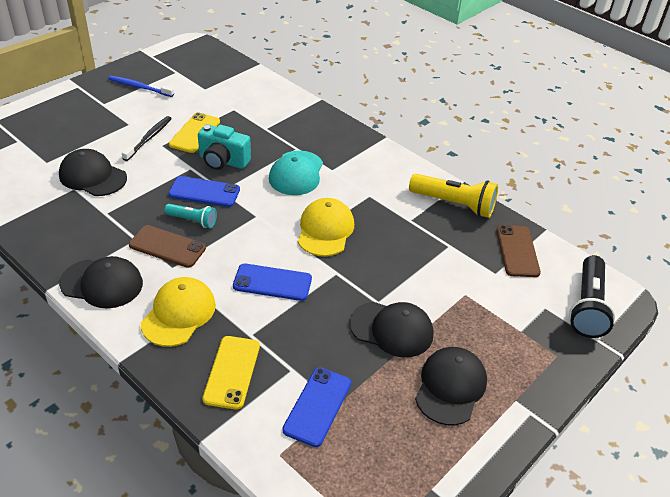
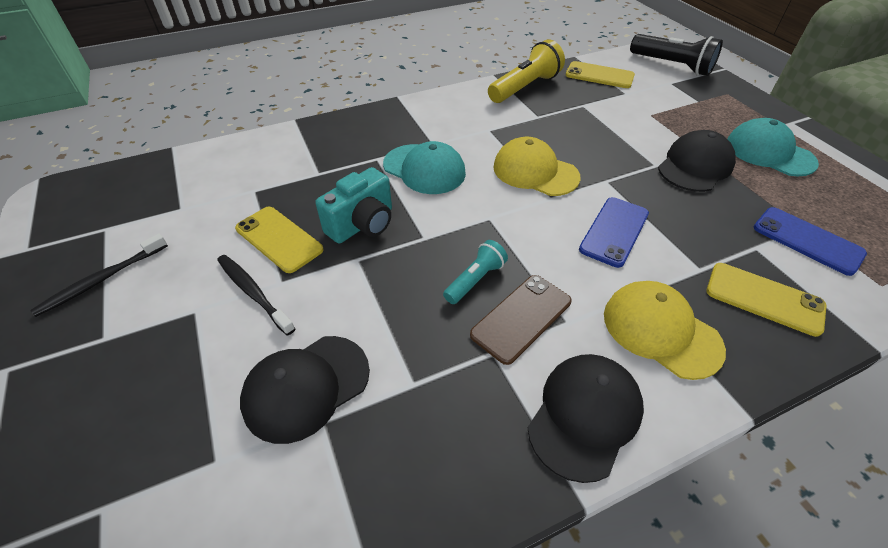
camera: 65 degrees left, 5 degrees up
(139, 87) = (101, 280): blue toothbrush -> black toothbrush
(204, 192) = (419, 256): blue phone -> none
(450, 387) = (769, 153): black cap -> turquoise cap
(517, 251) = (599, 75): brown phone -> yellow phone

